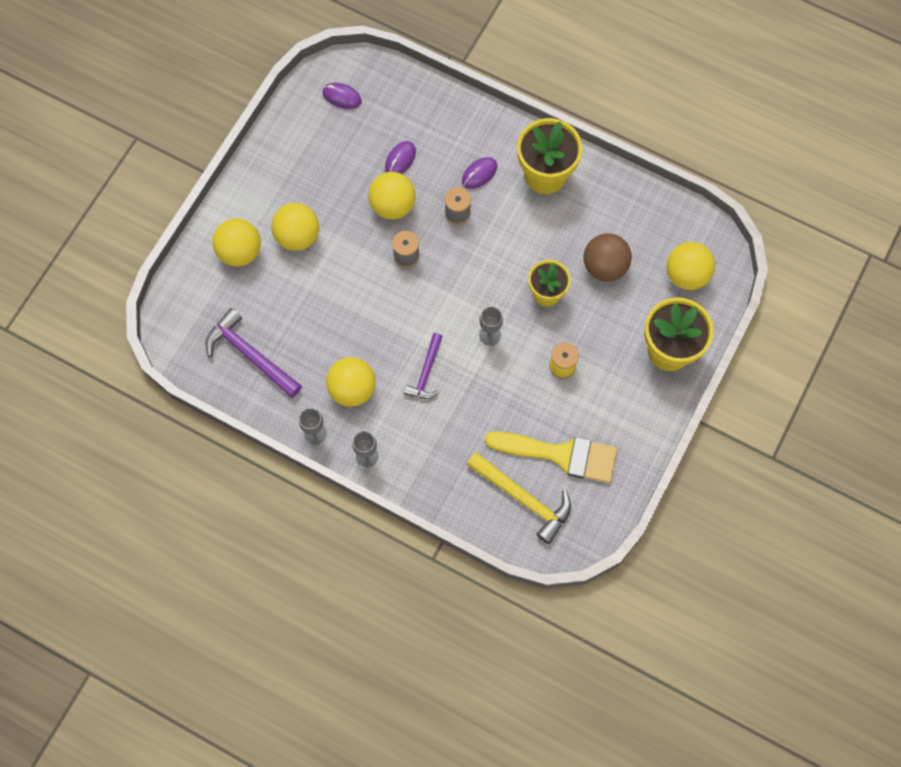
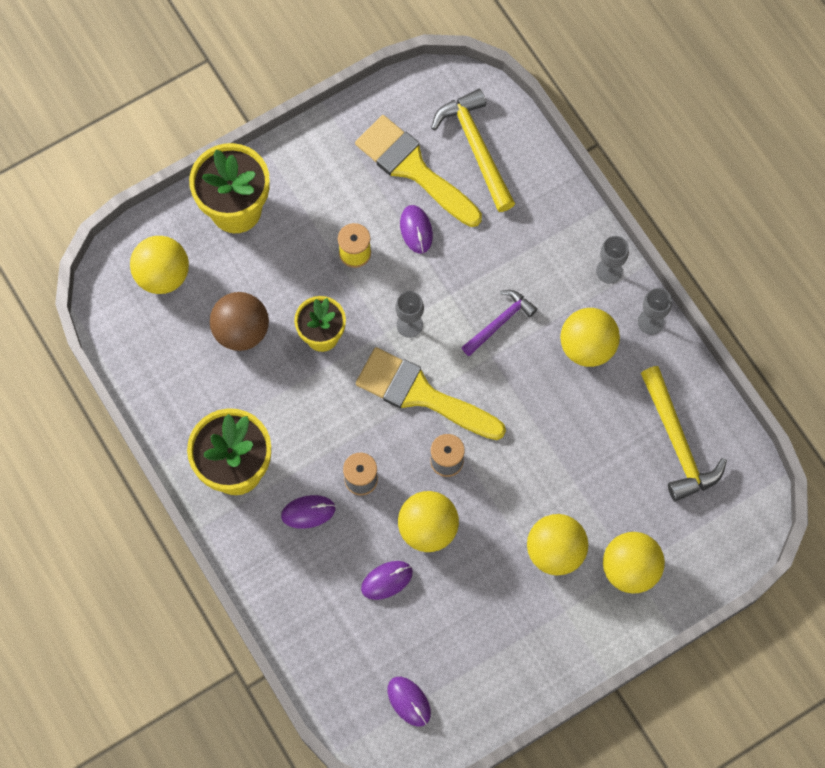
camera: 150 degrees left, 0 degrees up
(250, 355) = (677, 442): purple hammer -> yellow hammer
(451, 291) = (421, 394): none -> yellow brush
(528, 408) = (416, 230): none -> purple mouse

